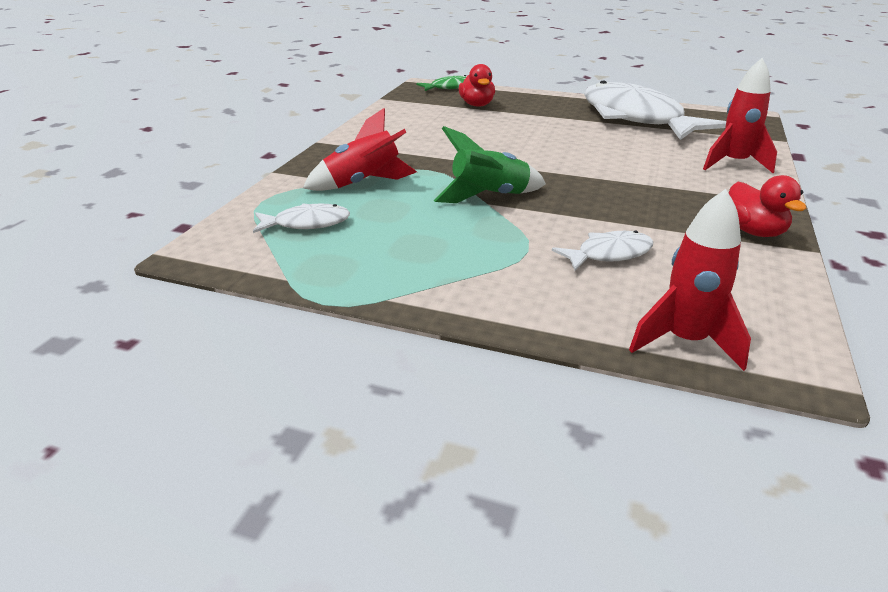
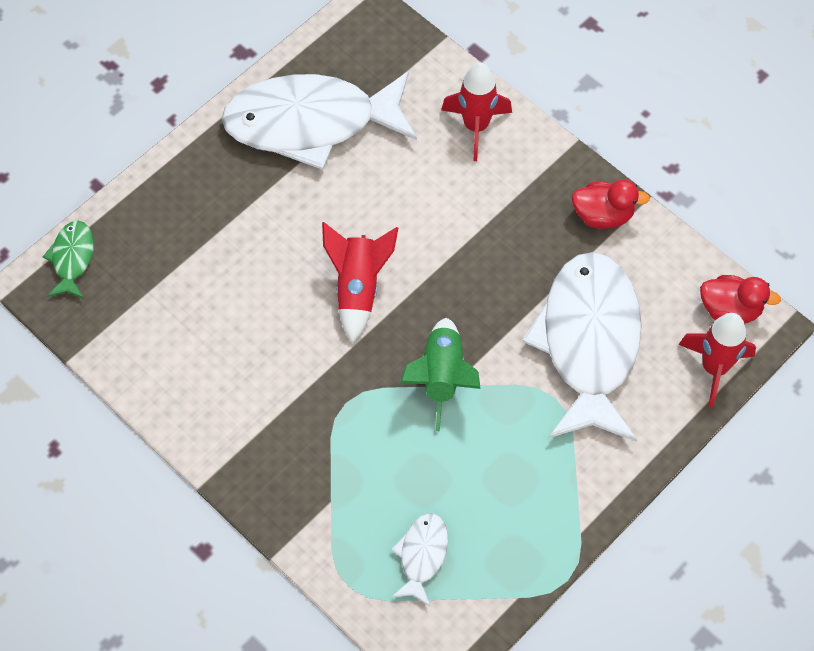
camera: 65 degrees left, 30 degrees up
(363, 183) = (352, 477): red rocket -> red rocket (358, 288)
(477, 105) = (166, 260): red duck -> red duck (730, 309)
(609, 254) = (589, 343): white fish -> white fish, size x2.30

